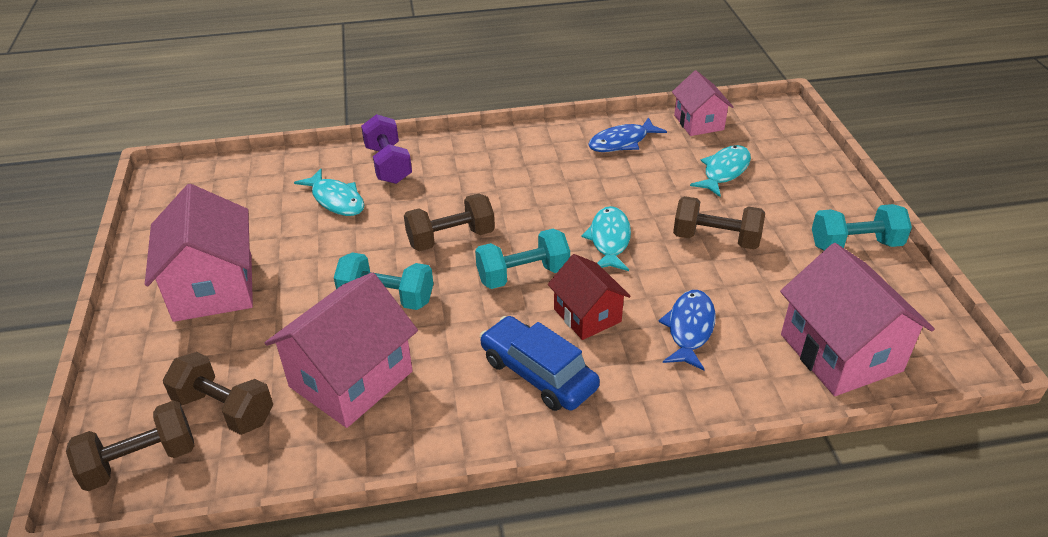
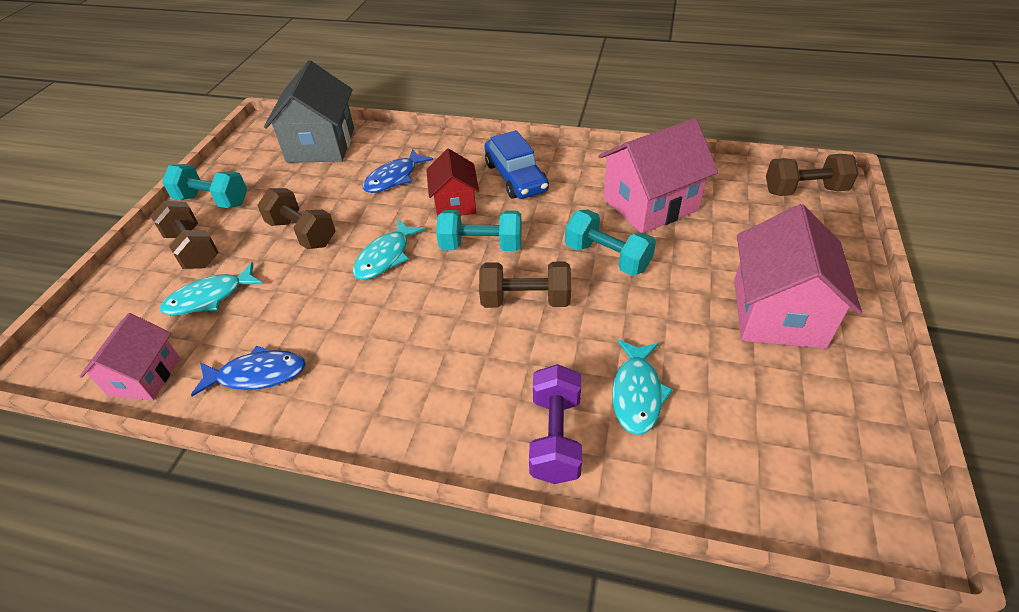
camera: 155 degrees left, 5 degrees up
(224, 409) = (748, 207): brown dumbbell -> brown dumbbell (193, 249)
(336, 200) = (637, 393): turquoise fish -> turquoise fish turned 150 degrees counterclockwise
(840, 352) = (321, 145): pink house -> grey house

